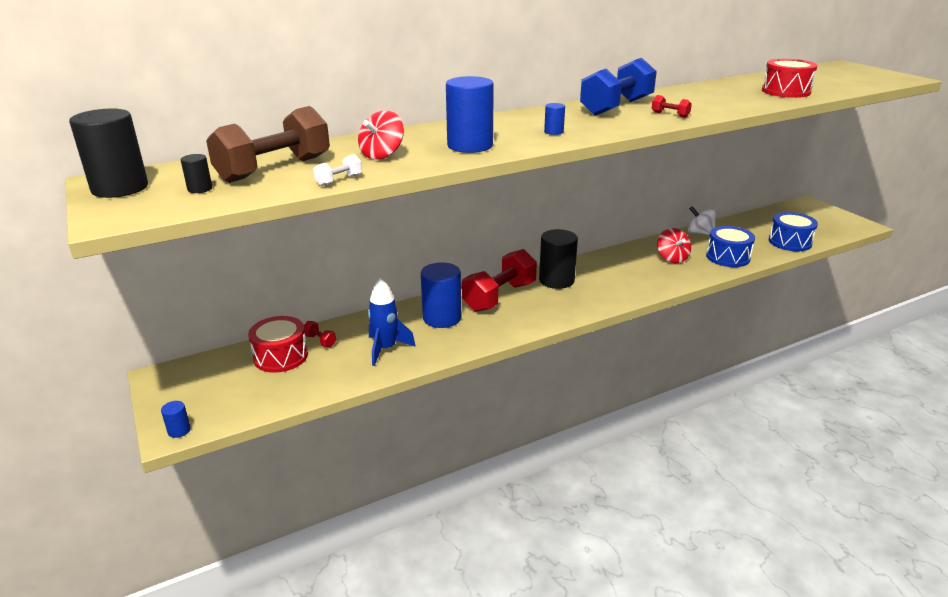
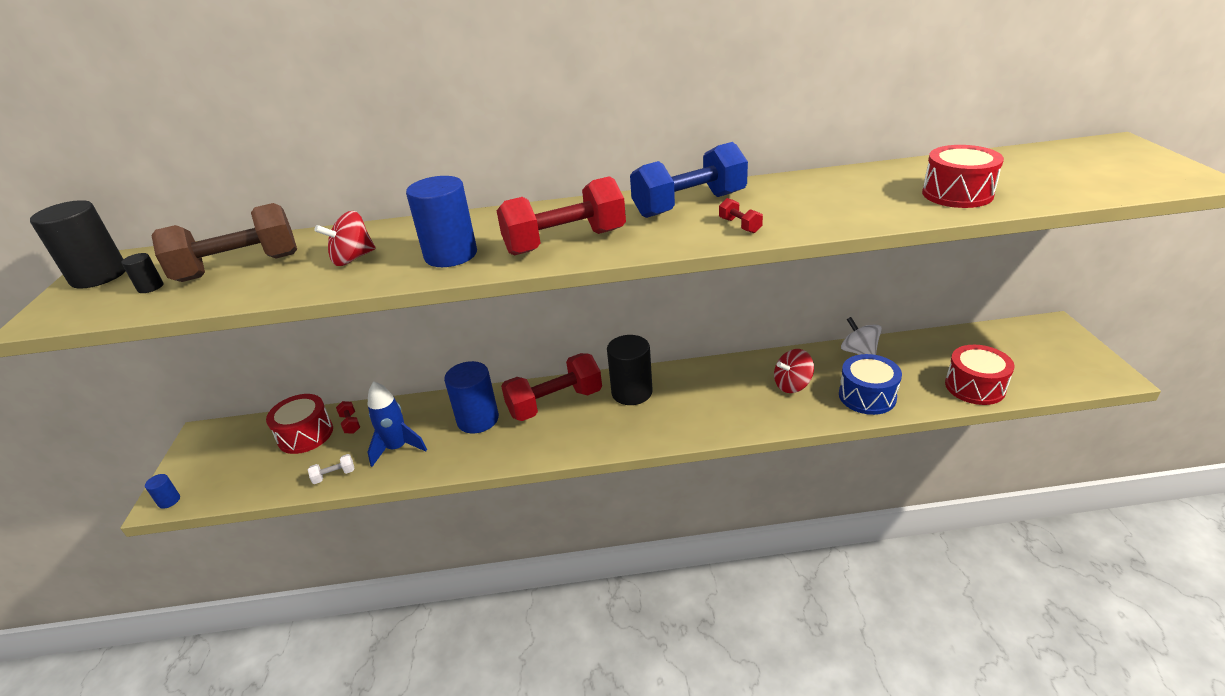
camera: 25 degrees right, 5 degrees up
(339, 180) = (269, 293): white dumbbell -> white dumbbell (334, 475)
(553, 132) = (565, 242): blue cylinder -> red dumbbell
(672, 258) = (792, 385): red spinning top -> red spinning top turned 60 degrees clockwise
(790, 242) = (975, 387): blue drum -> red drum

